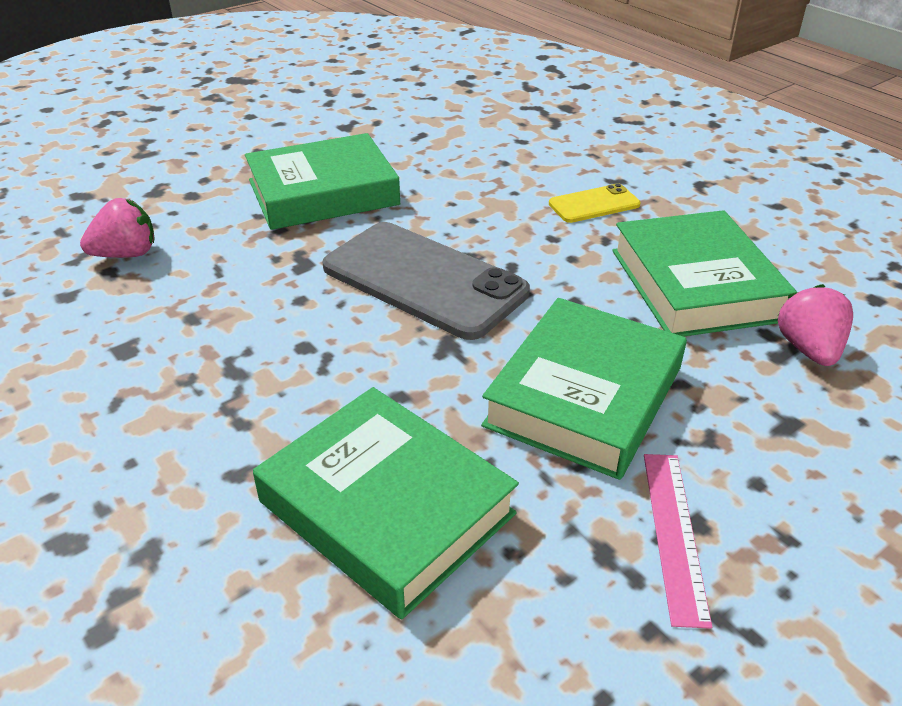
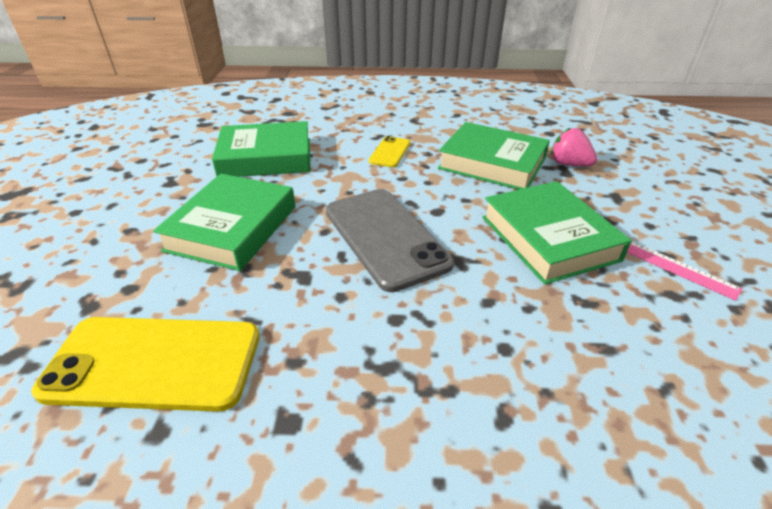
camera: 50 degrees left, 0 degrees up
(126, 254) = (154, 363): pink strawberry -> yellow phone
(386, 507) = (589, 358): green book -> green book (266, 157)
(424, 280) = (385, 237): grey phone -> grey phone turned 75 degrees clockwise

